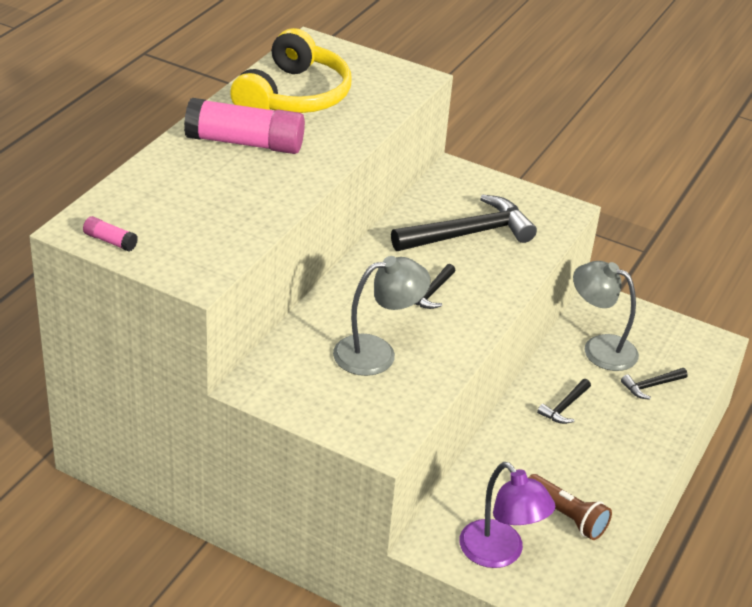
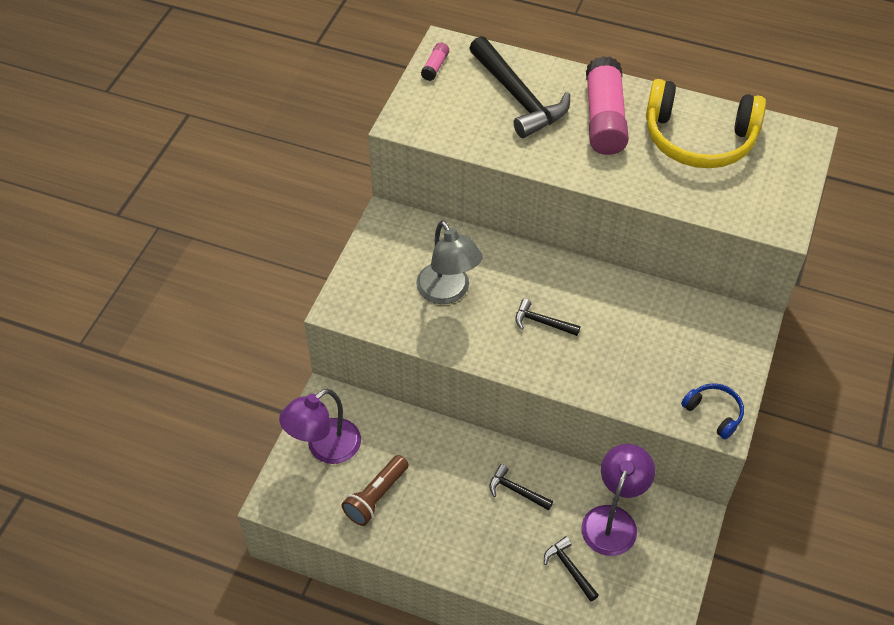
camera: 85 degrees right, 15 degrees up
(469, 233) = (646, 344): black hammer -> black hammer (519, 97)
(551, 212) = (714, 413): none -> blue headphones
(599, 348) = (613, 520): grey lamp -> purple lamp

